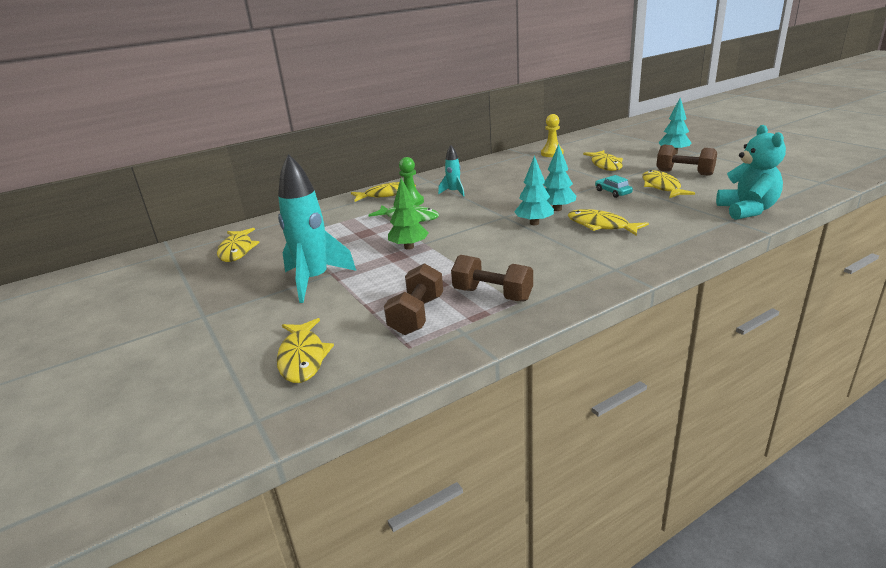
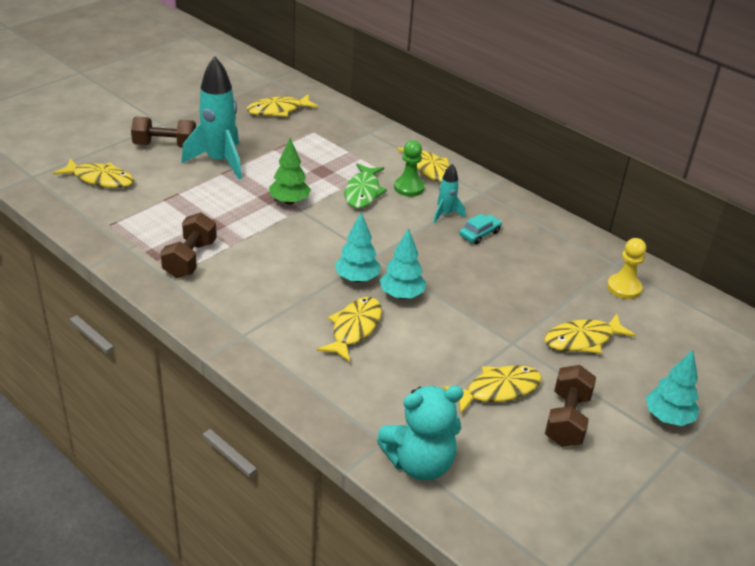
camera: 70 degrees right, 10 degrees up
(302, 358) = (100, 179): yellow fish -> yellow fish turned 135 degrees counterclockwise
(417, 315) = (156, 222): brown dumbbell -> brown dumbbell (165, 146)
(613, 192) = (469, 342): turquoise car -> turquoise car (480, 234)

